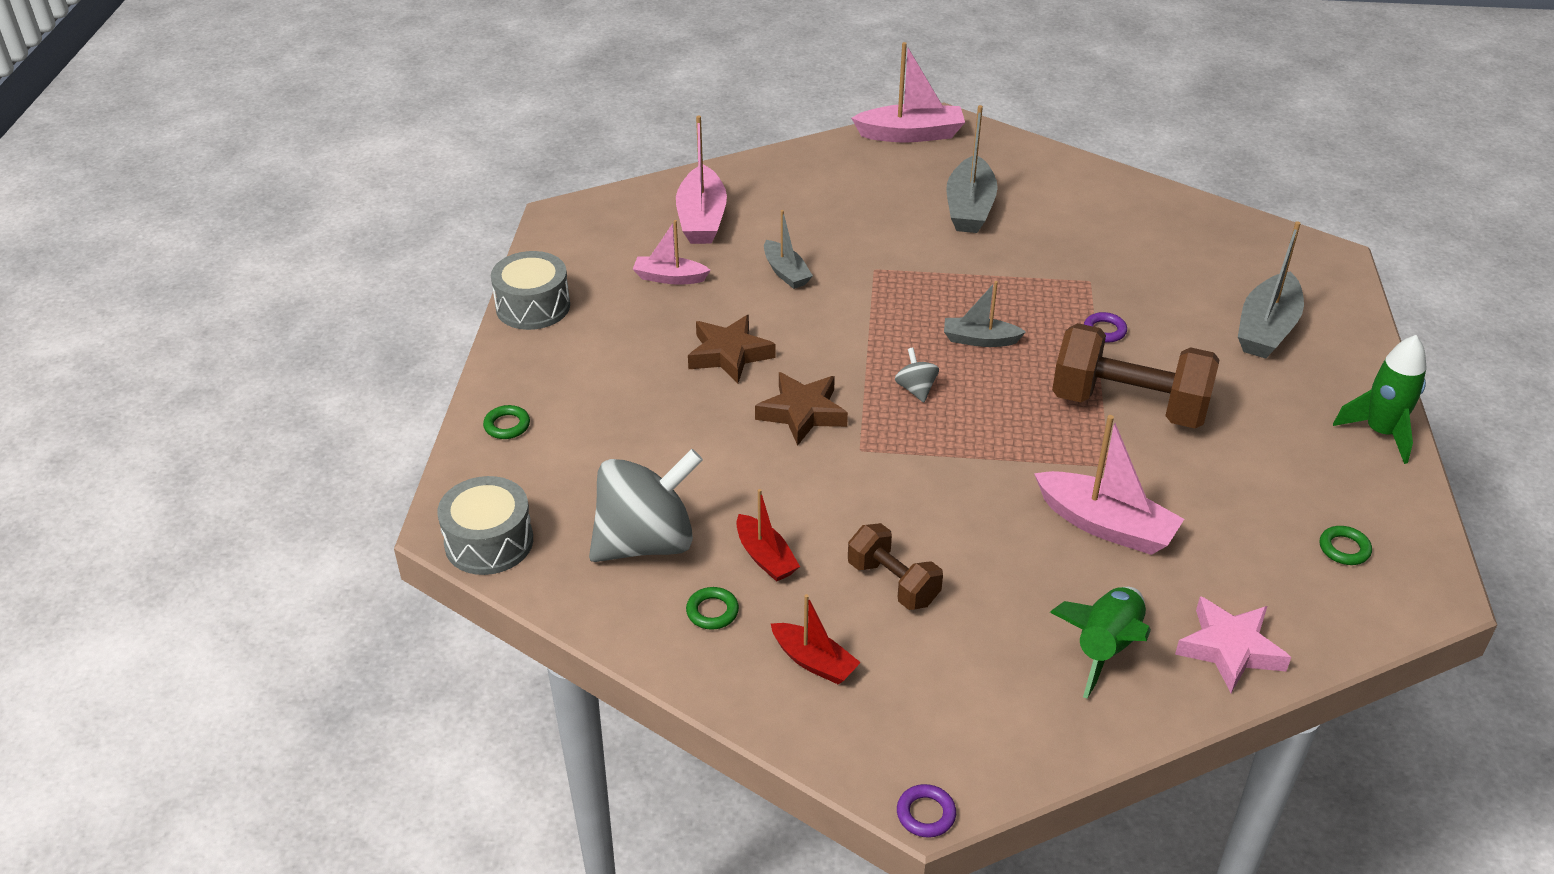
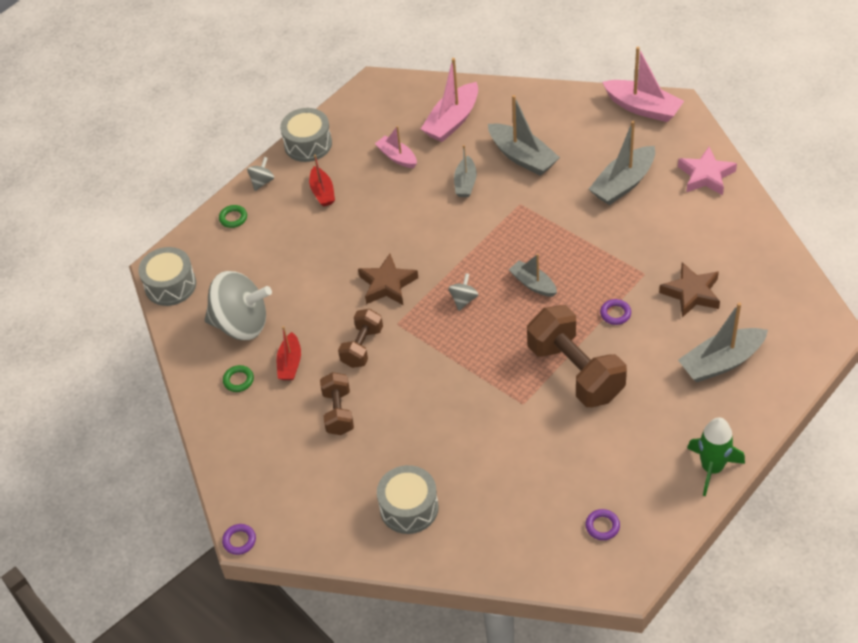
camera: 40 degrees right, 10 degrees up
(508, 369) = (262, 182): none -> grey spinning top
(729, 354) = (383, 226): brown star -> brown star (691, 293)
(814, 661) = (261, 434): red boat -> red boat (322, 192)
(826, 224) = (522, 157): none -> grey boat
(844, 495) = (362, 347): none -> brown dumbbell
(1105, 525) = (482, 439): pink boat -> none
(1105, 648) = (409, 508): green rocket -> grey drum
(1229, 649) = (472, 545): pink star -> pink star (706, 175)
(1344, 549) = (602, 526): green ring -> purple ring

